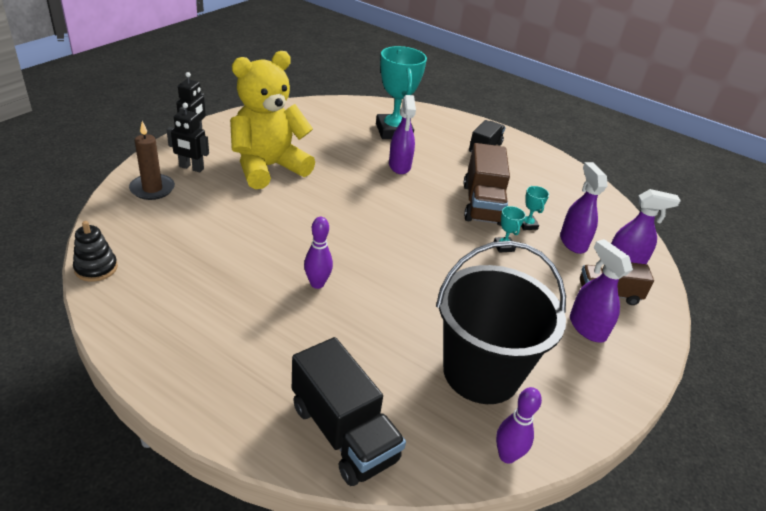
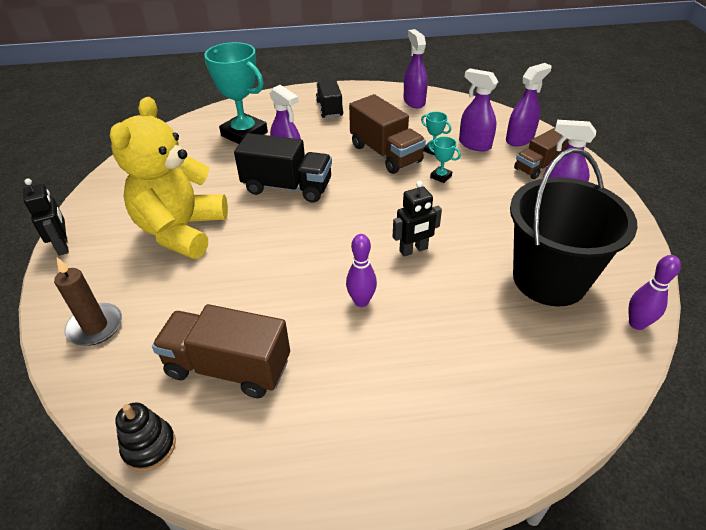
camera: 35 degrees left, 5 degrees up
(187, 260) = (228, 367): none -> brown truck
(191, 168) = (107, 279): black robot -> black robot (413, 250)
(343, 432) = (537, 401): black truck -> black truck (287, 187)
(567, 181) = (414, 101): none -> purple spray bottle

